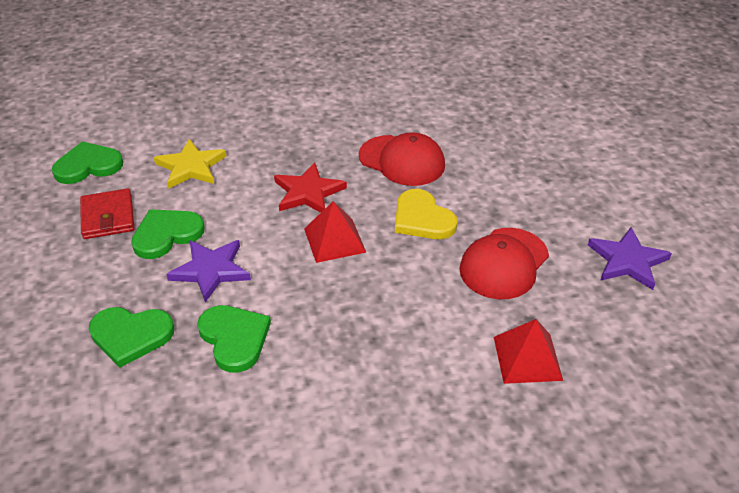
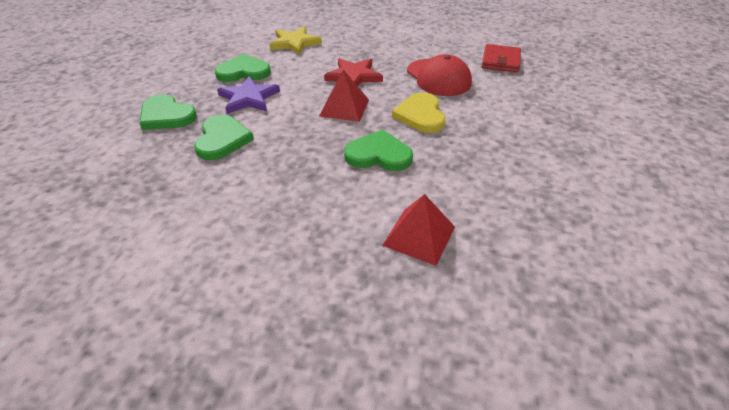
camera: 30 degrees right, 0 degrees up
(88, 166) = (238, 27): green heart -> green heart (378, 155)
(108, 217) = (221, 53): red wallet -> red wallet (500, 61)
(504, 263) = (459, 164): red cap -> none
(627, 261) = (577, 201): purple star -> none

